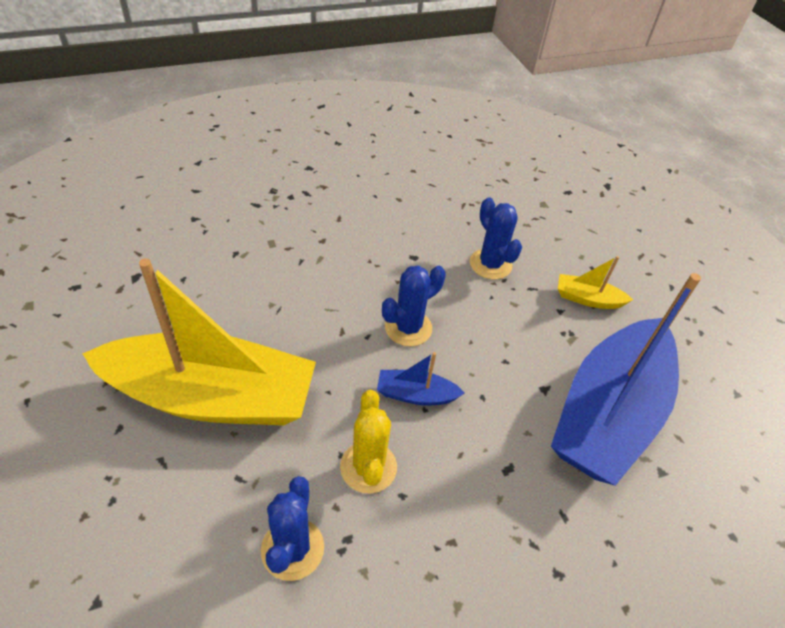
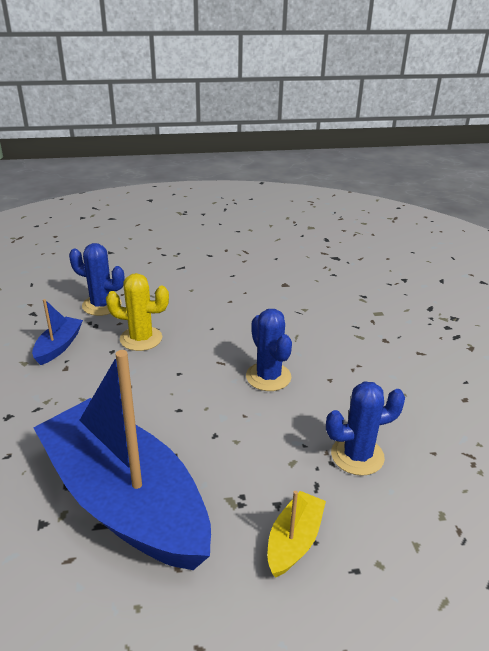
camera: 105 degrees right, 15 degrees down
(212, 397) = (222, 283): yellow boat -> none
(416, 395) = (194, 370): blue boat -> blue boat (58, 346)

